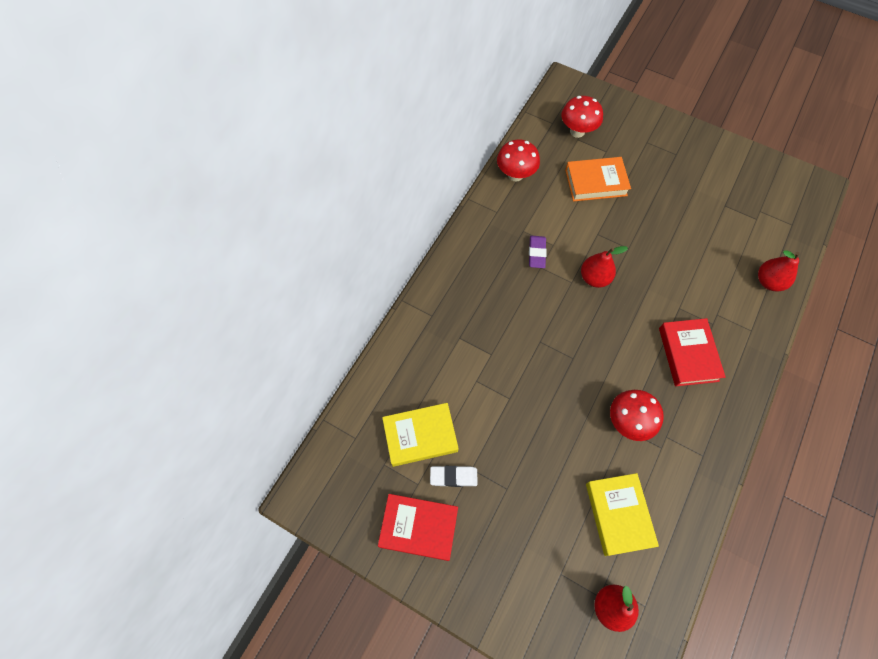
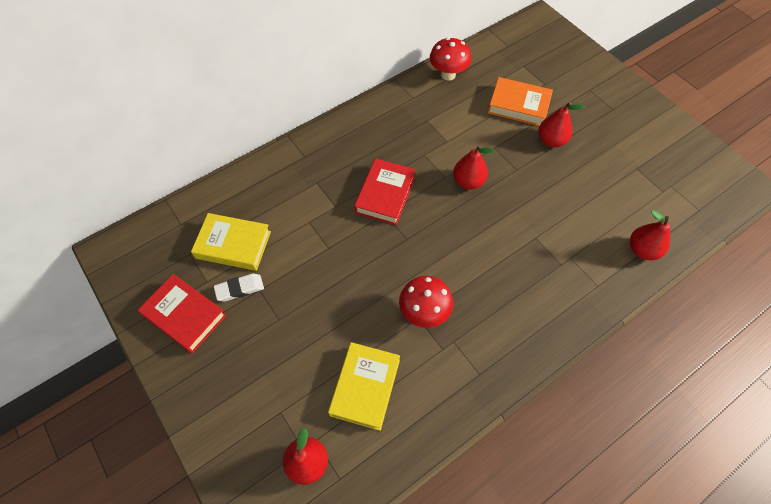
camera: 25 degrees right, 5 degrees down
(453, 476) = (240, 289): white eraser -> white eraser turned 45 degrees counterclockwise
(536, 253) = (427, 142): purple eraser -> none
(577, 131) = (527, 59): red mushroom -> none
(642, 207) = (551, 140): none -> red pear
(688, 354) = (519, 280): red book -> red book (385, 195)

